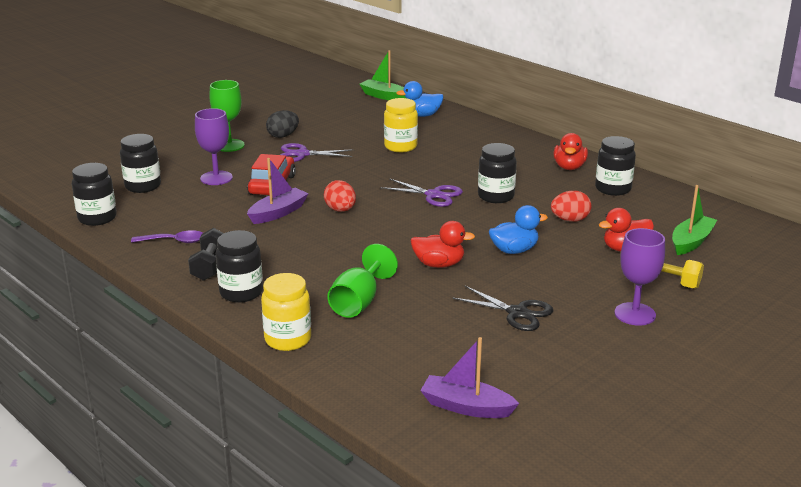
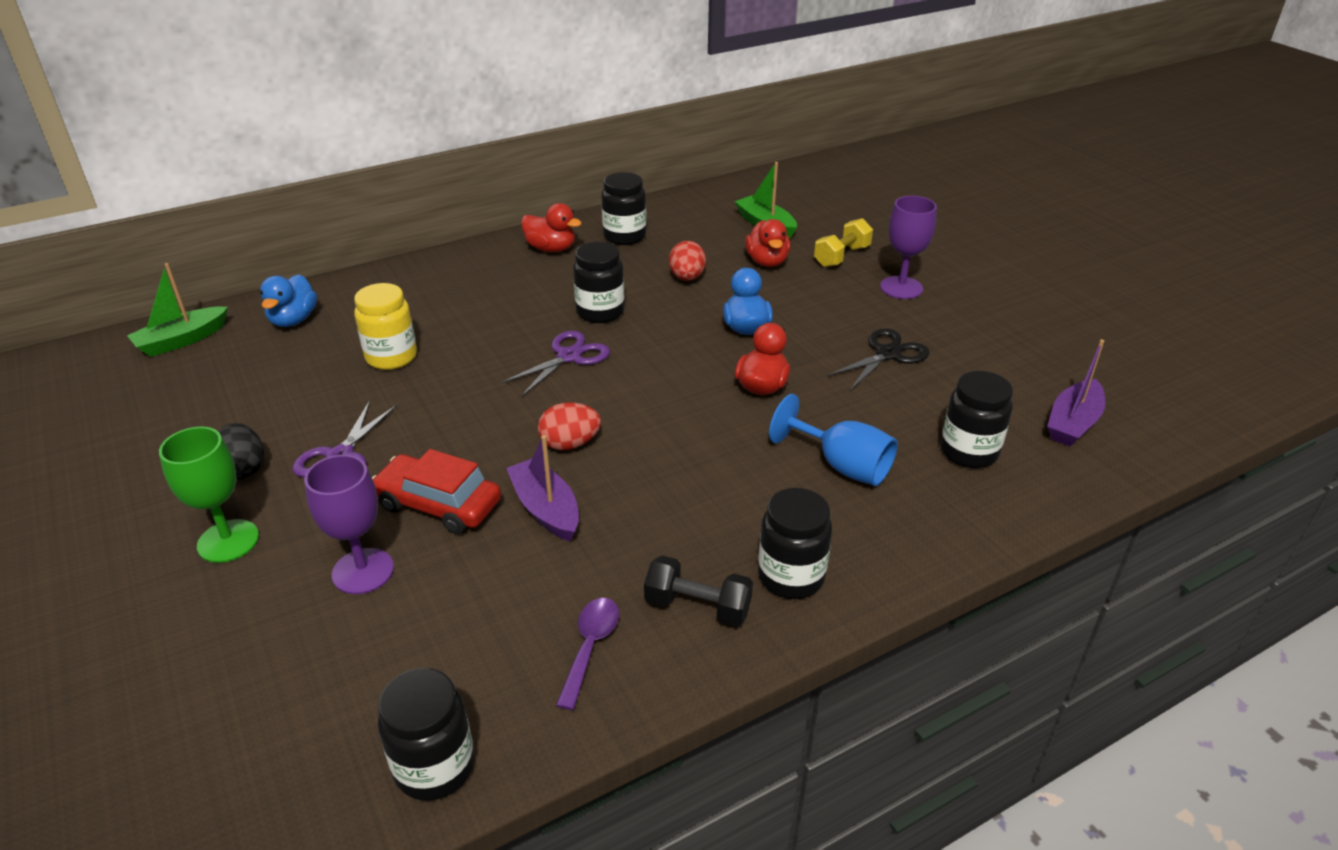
camera: 75 degrees left, 10 degrees up
(143, 186) = (327, 684): black jar -> black jar (968, 452)
(288, 339) = (927, 542): yellow jar -> none
(359, 302) = (842, 466): green goblet -> blue goblet

